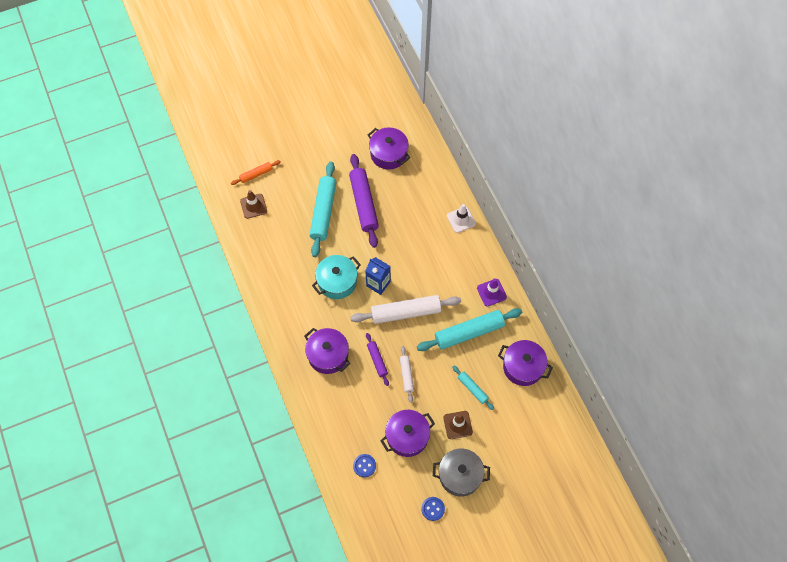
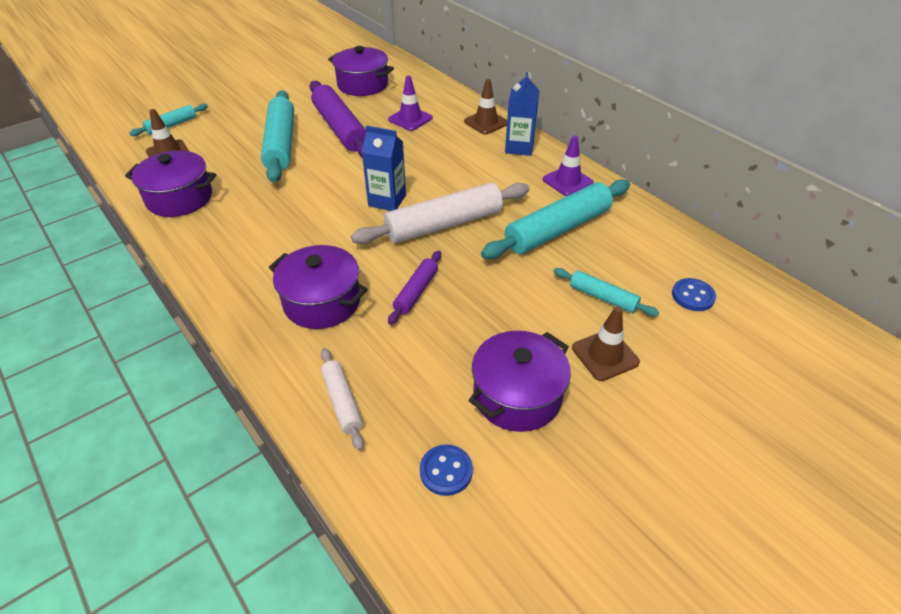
camera: 15 degrees left, 20 degrees down
(256, 174) = (171, 125): orange rolling pin -> turquoise rolling pin
(337, 282) = (318, 209): turquoise pot -> none
(377, 360) = (416, 292): purple rolling pin -> purple rolling pin turned 60 degrees clockwise
(406, 375) = (477, 302): white rolling pin -> white rolling pin (342, 402)
(412, 204) = (410, 119): none -> purple traffic cone
(433, 509) = (633, 523): blue button -> blue button (693, 296)
(460, 475) = (655, 440): grey pot -> none
(461, 219) = (486, 122): white traffic cone -> brown traffic cone
(474, 252) = (519, 147): none -> blue carton
(523, 367) = (668, 254): purple pot -> purple pot (179, 198)

